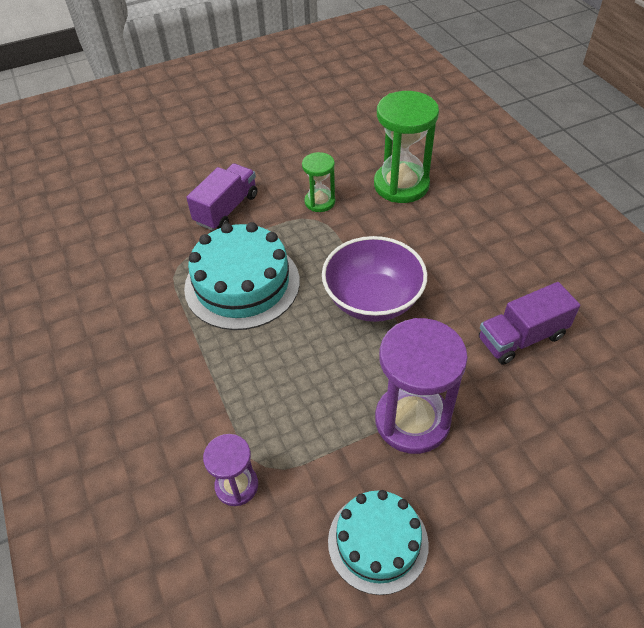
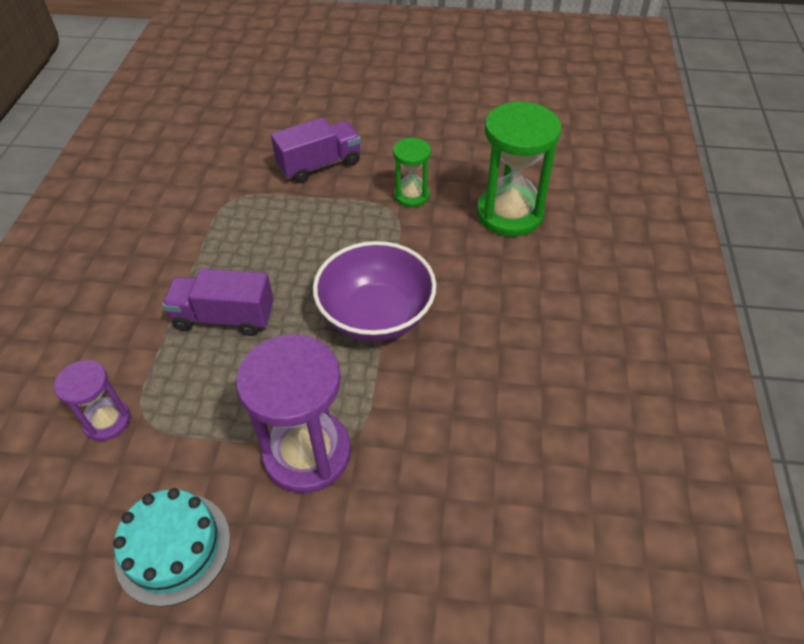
camera: 30 degrees right, 0 degrees up
(242, 284) = (271, 241): turquoise cake -> none
(521, 338) = (494, 433): purple truck -> purple truck (224, 317)

